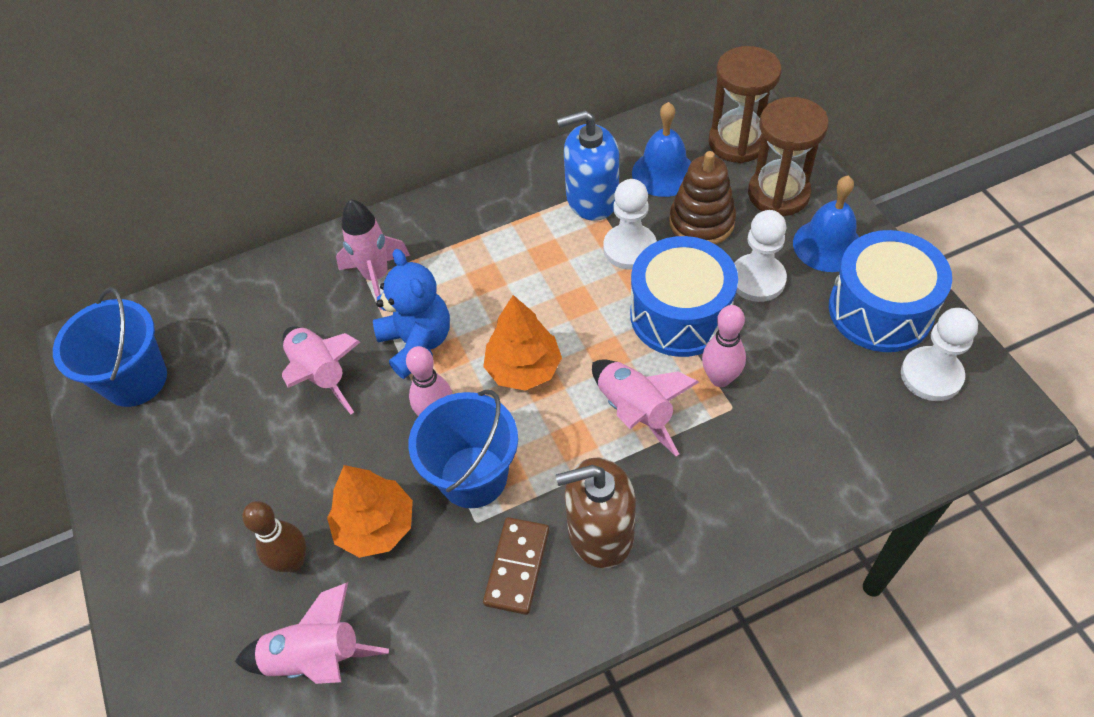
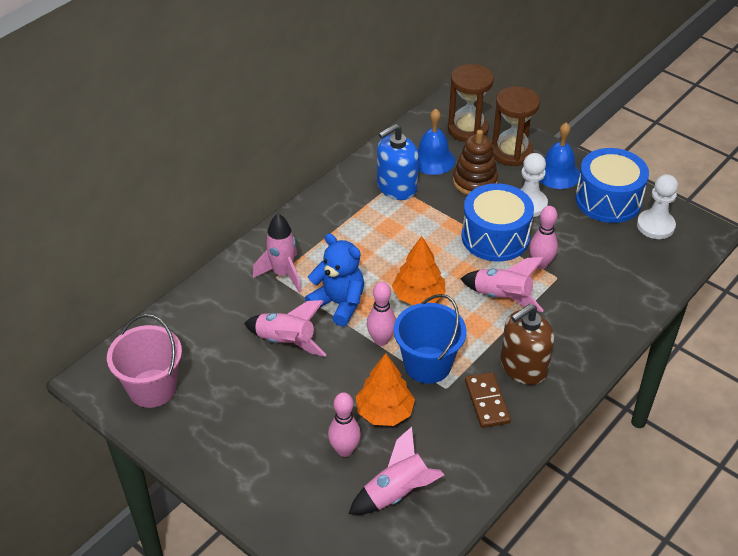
camera: 30 degrees left, 10 degrees down
(135, 379) = (152, 388): blue bucket -> pink bucket
(292, 561) = (344, 450): brown bowling pin -> pink bowling pin
(629, 248) = (440, 209): white pawn -> none

